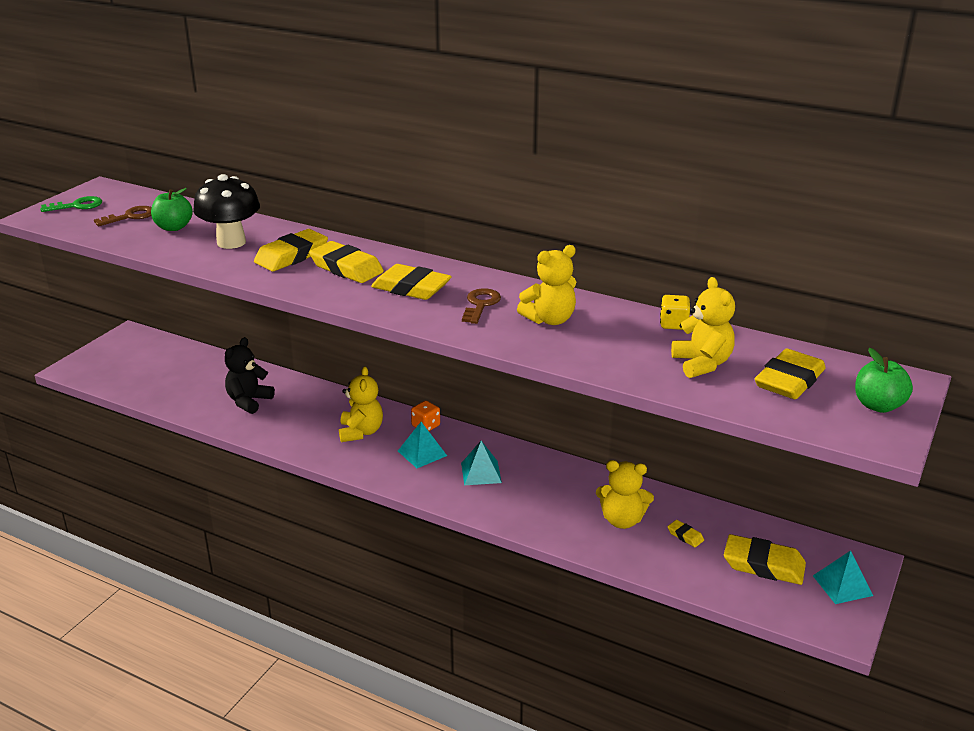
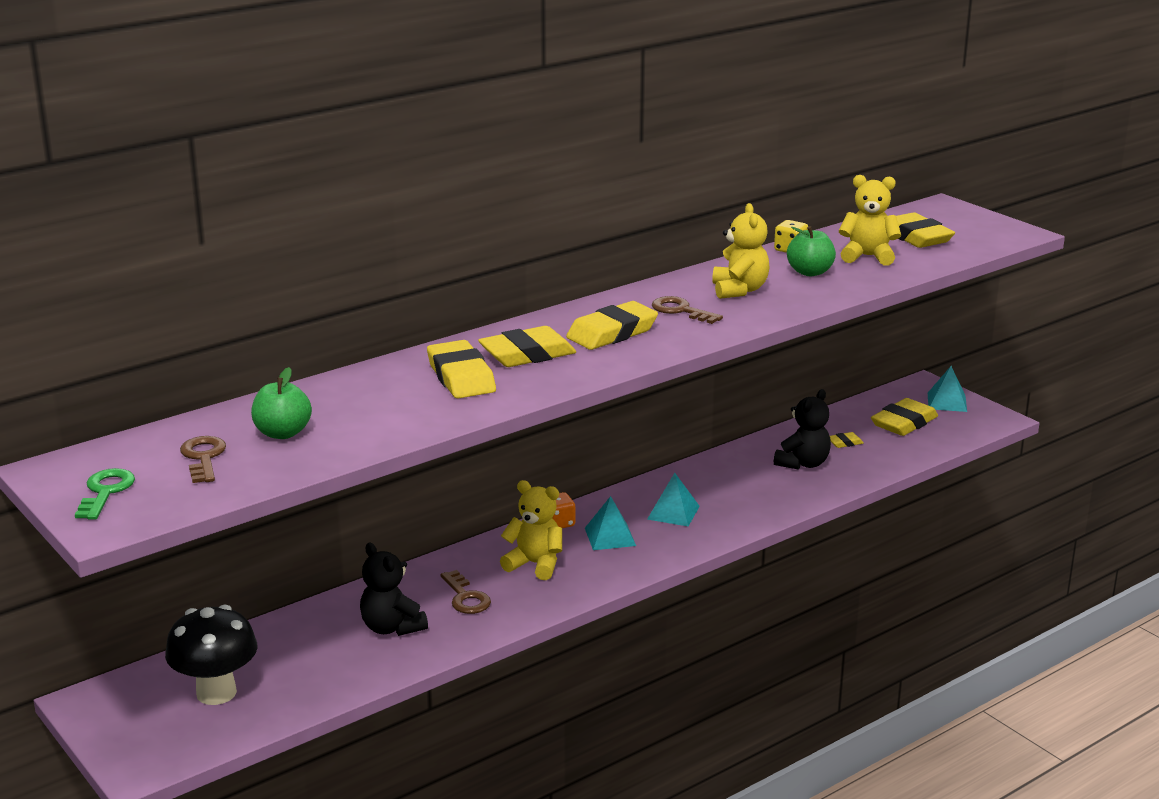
camera: 65 degrees left, 5 degrees down
(231, 242) = (378, 404): black mushroom -> black mushroom (216, 693)
(300, 417) = (465, 597): none -> brown key
(622, 520) = (803, 463): yellow teddy bear -> black teddy bear
(878, 405) = (971, 222): green apple -> green apple (810, 272)

